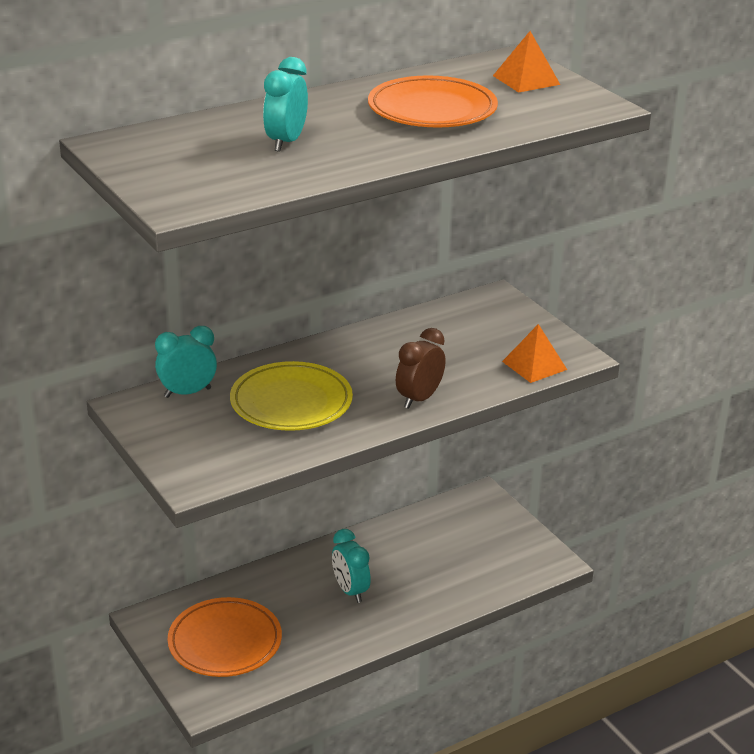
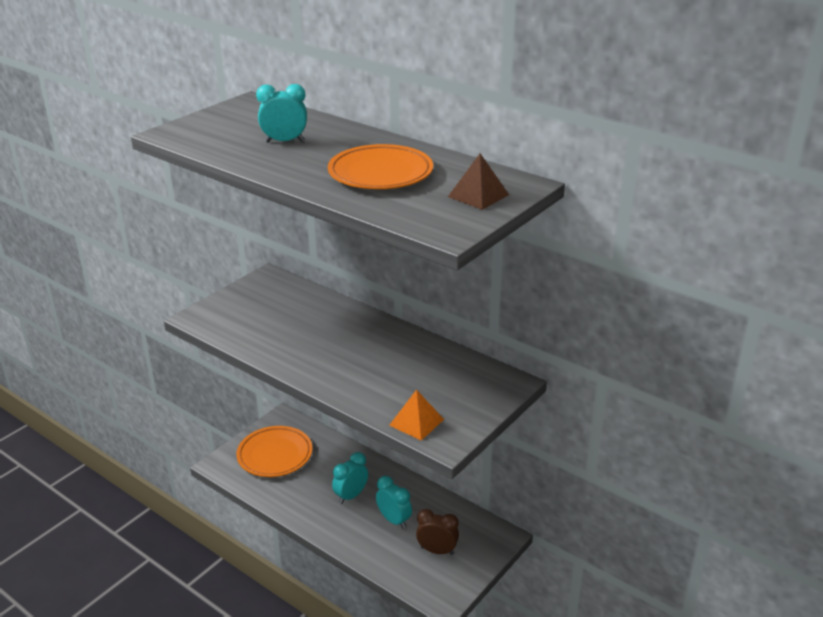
camera: 70 degrees right, 0 degrees up
(187, 393) = (293, 290): turquoise clock -> turquoise clock (394, 520)
(291, 403) = (301, 329): yellow plate -> none
(419, 399) = (335, 378): brown clock -> brown clock (437, 550)
(526, 80) = (478, 195): orange pyramid -> brown pyramid

